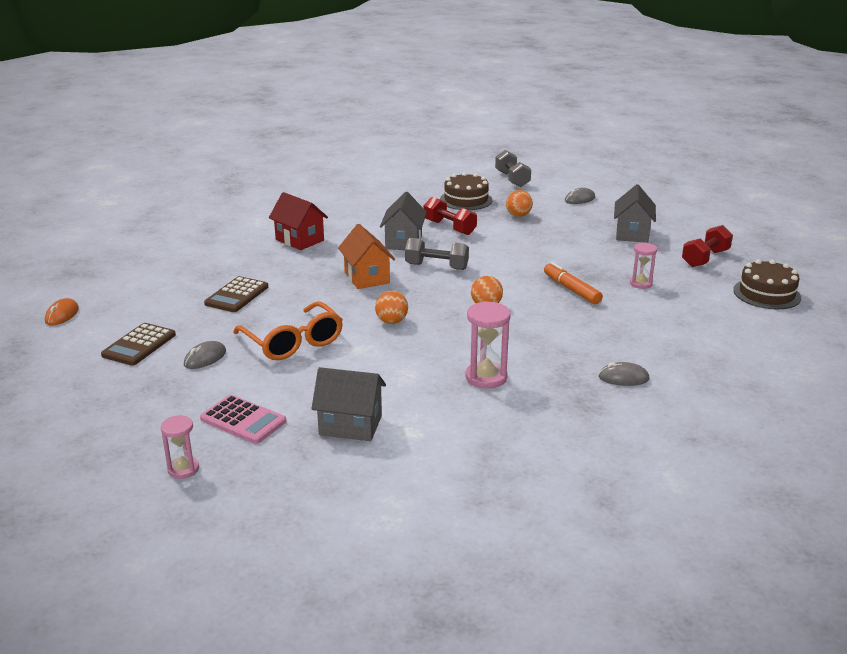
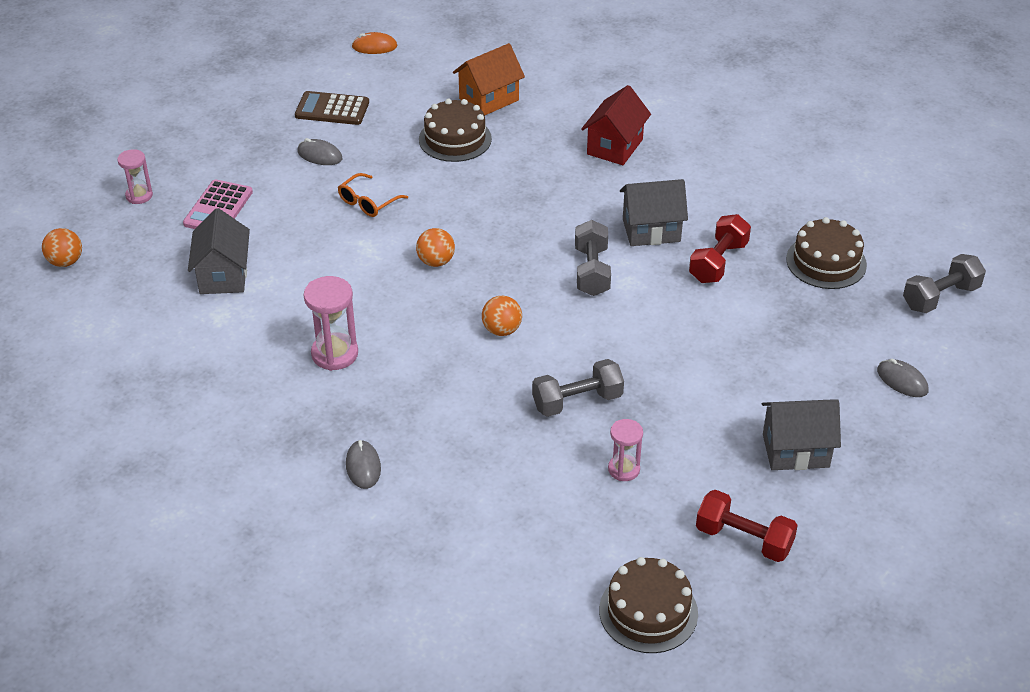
camera: 75 degrees right, 15 degrees up
(237, 295) = (455, 139): brown calculator -> brown cake
(293, 342) = (368, 202): orange glasses -> orange glasses, size x0.57
(366, 277) = (536, 221): orange house -> orange house (489, 99)
(518, 215) = (798, 322): orange ball -> orange ball (65, 262)
(571, 289) = (577, 401): orange marker -> grey dumbbell

